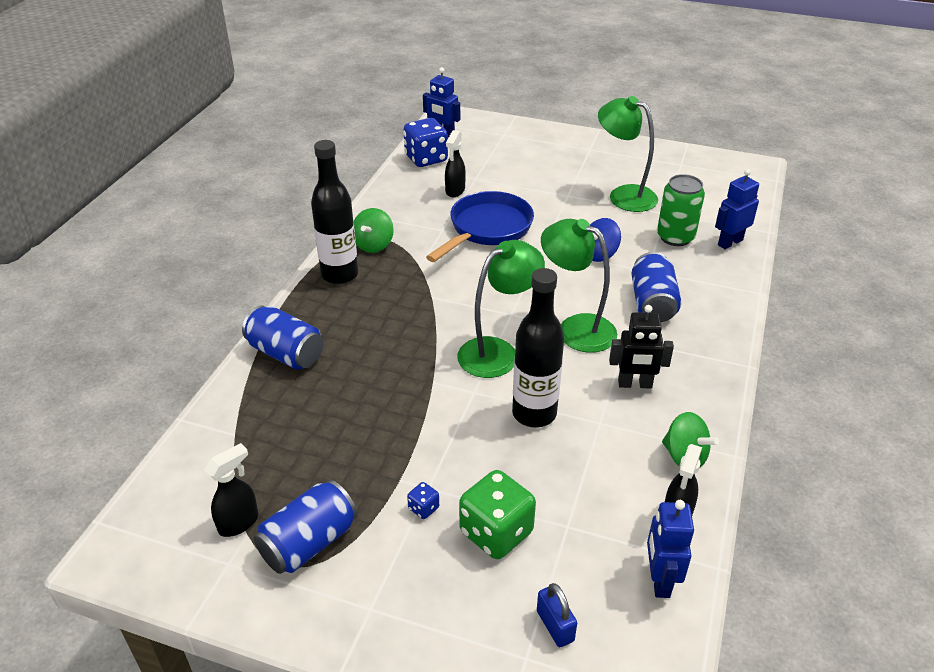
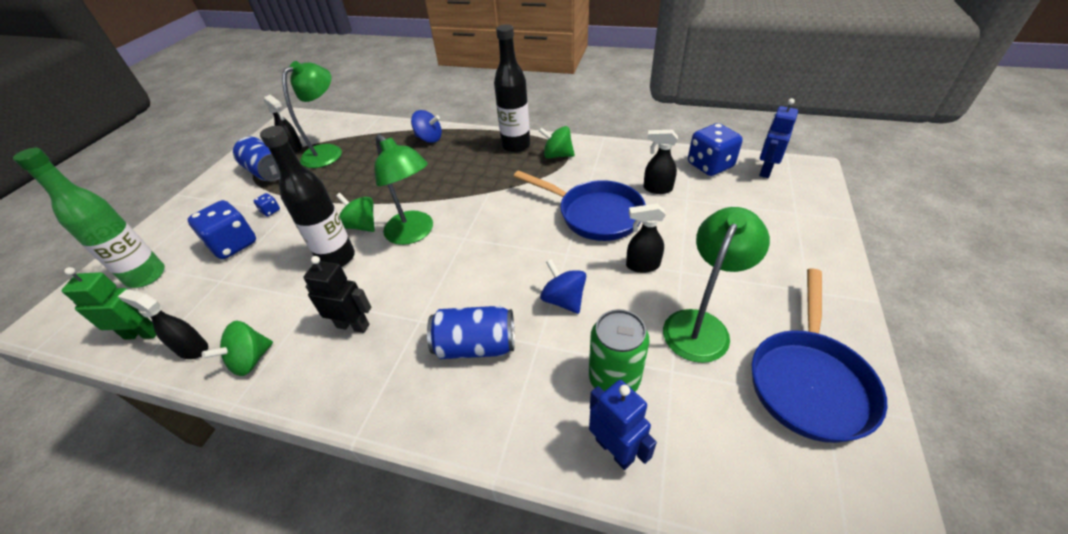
camera: 90 degrees right, 5 degrees up
(286, 353) = (429, 139): blue can -> blue spinning top
(476, 400) = (361, 226): none -> green spinning top
(496, 532) = (234, 245): green dice -> blue dice
(555, 626) = (146, 276): blue padlock -> green bottle
(560, 212) = (642, 265): none -> black spray bottle
(576, 328) = (439, 282): green lamp -> green lamp (328, 152)
(635, 384) = (353, 325): black robot -> black robot turned 105 degrees clockwise
(659, 580) = (142, 334): blue robot -> green robot
(666, 166) = (808, 381): none -> blue pan

